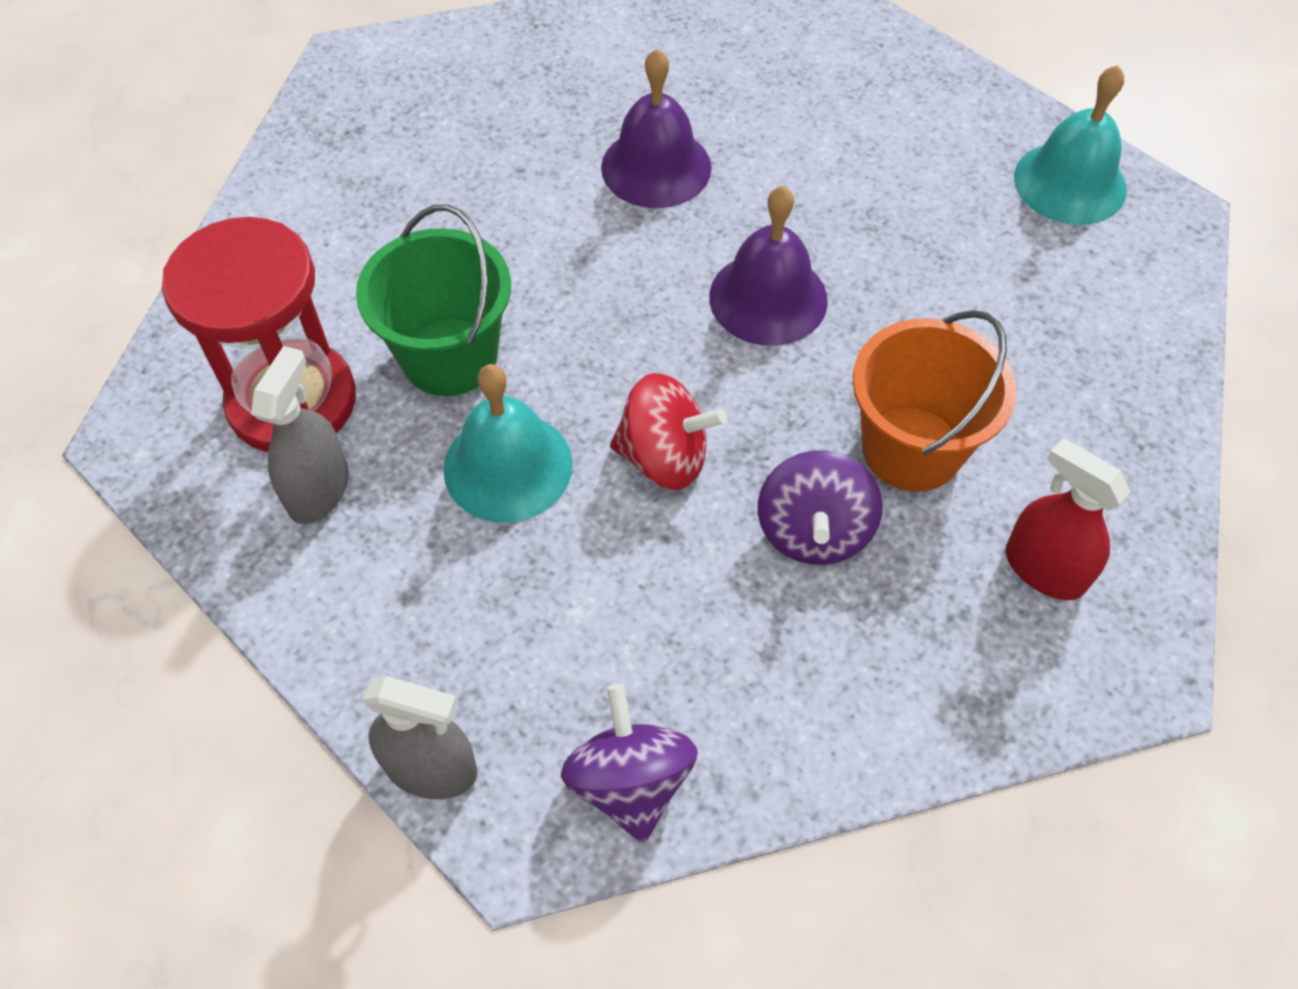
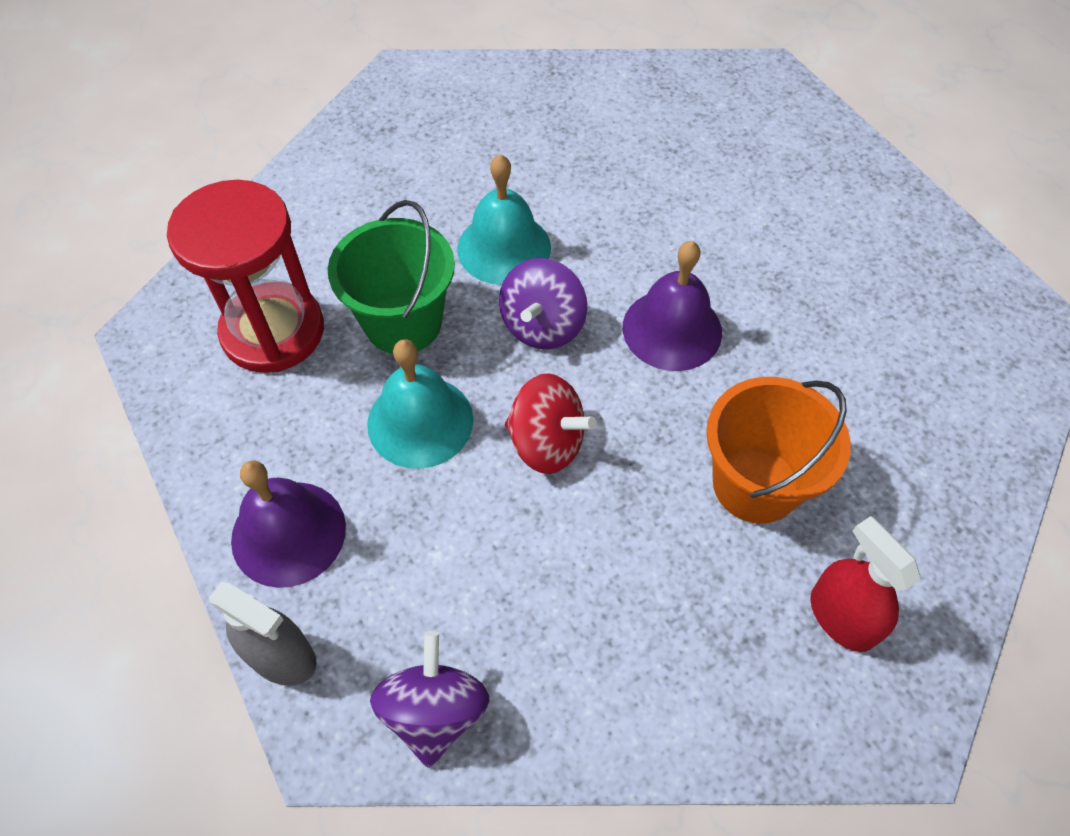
camera: 15 degrees right, 0 degrees up
(318, 490) = (269, 406): grey spray bottle -> none
(656, 167) = (613, 203): purple bell -> purple bell (288, 533)
(813, 531) = (651, 535): purple spinning top -> purple spinning top (542, 326)
(1070, 183) = (959, 285): turquoise bell -> turquoise bell (504, 248)

